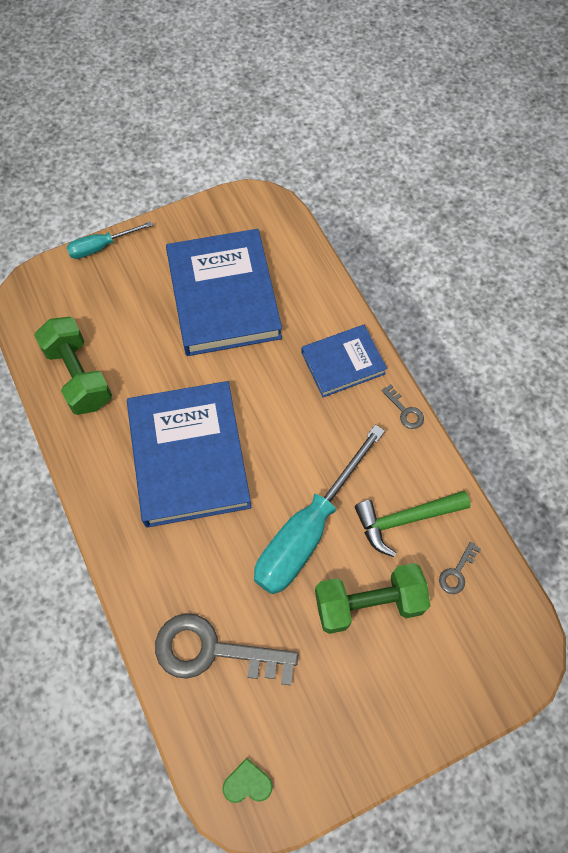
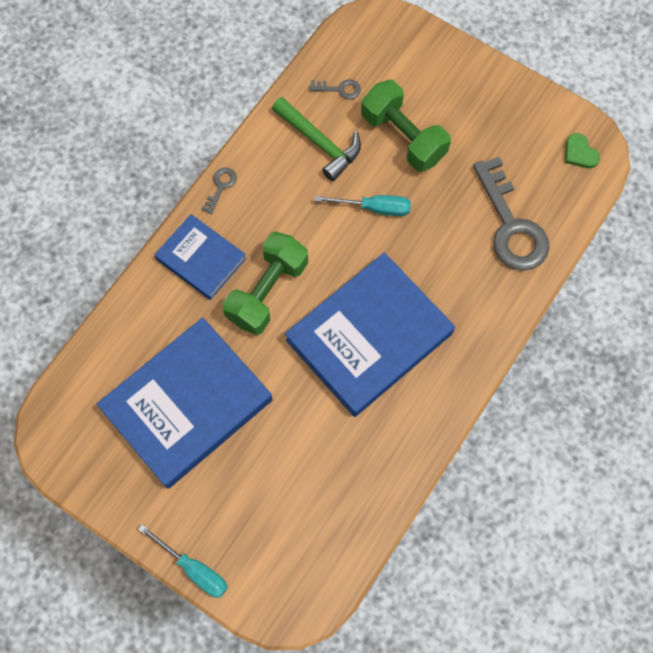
camera: 120 degrees left, 5 degrees up
(78, 376) = (352, 488): green dumbbell -> green dumbbell (268, 291)
(307, 531) = (374, 208): turquoise screwdriver -> turquoise screwdriver, size x0.51

